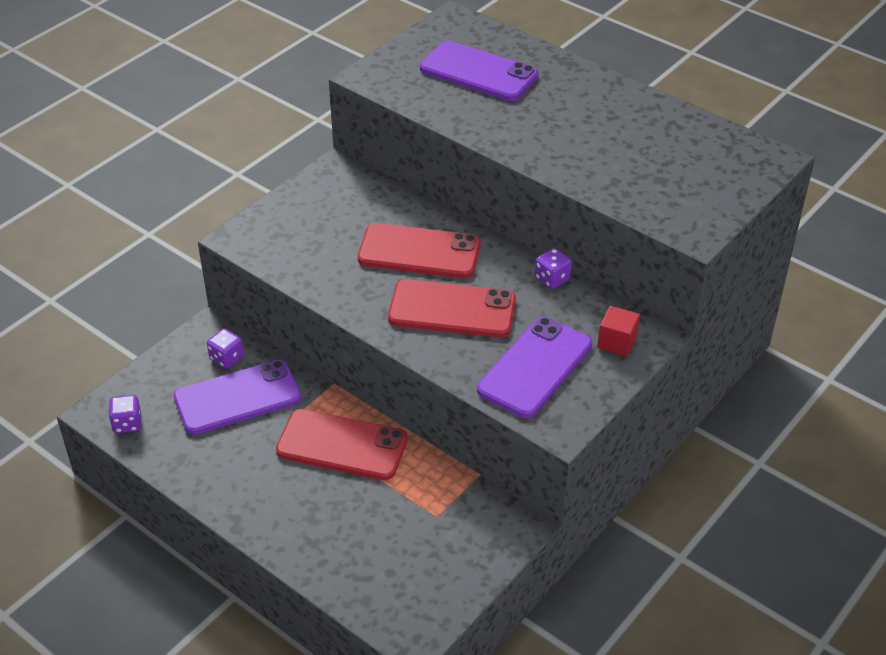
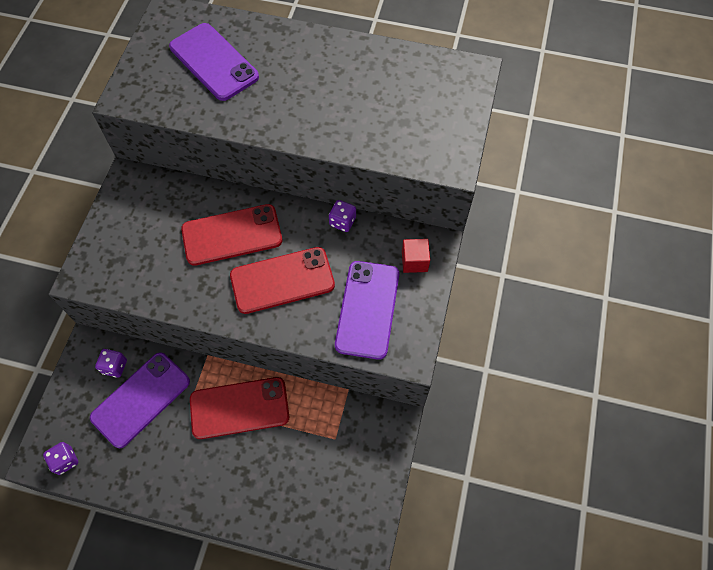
camera: 25 degrees left, 20 degrees up
(478, 72) = (214, 62): purple phone -> purple phone turned 45 degrees clockwise

